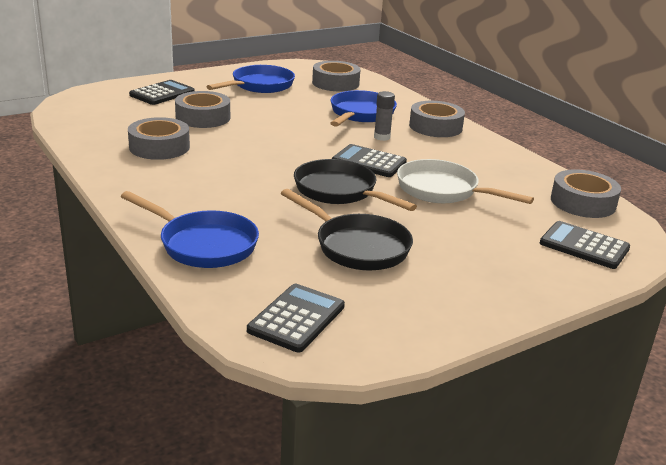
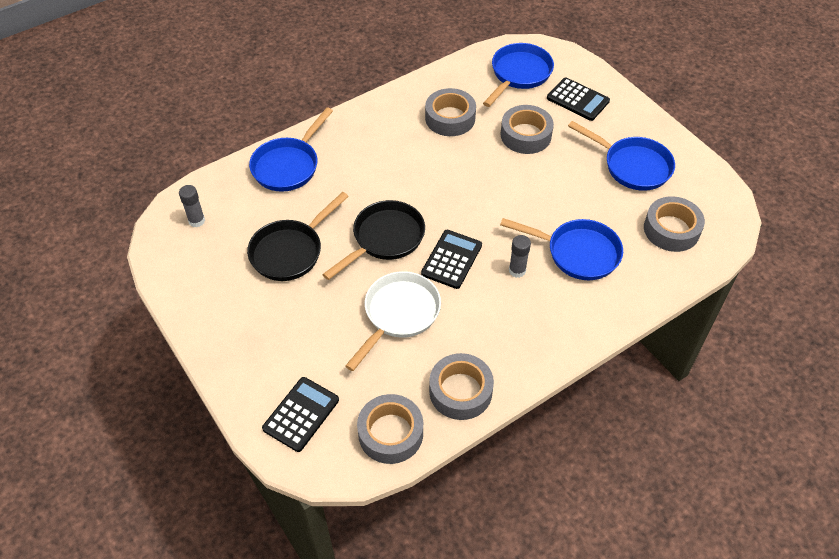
camera: 90 degrees right, 25 degrees up
(107, 111) = (519, 74): none -> blue pan
(296, 318) = (197, 221): black calculator -> grey glue stick
(435, 127) = (562, 320): grey tape -> grey tape (460, 391)

